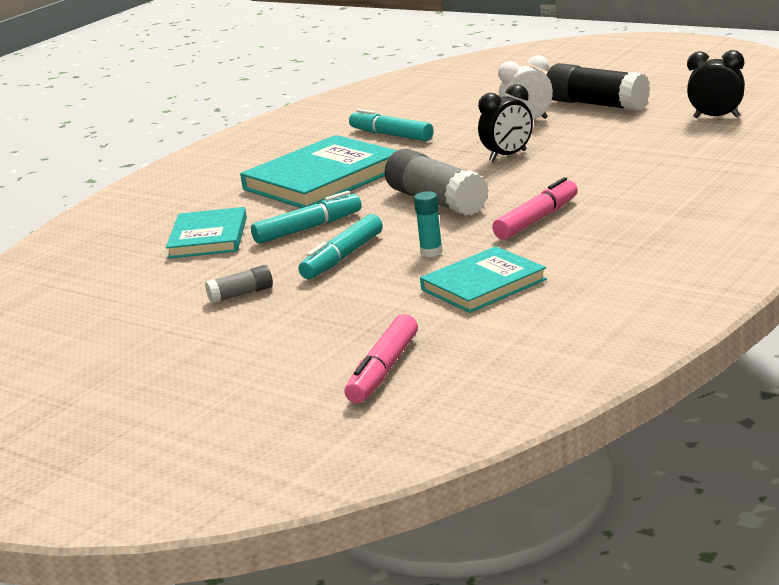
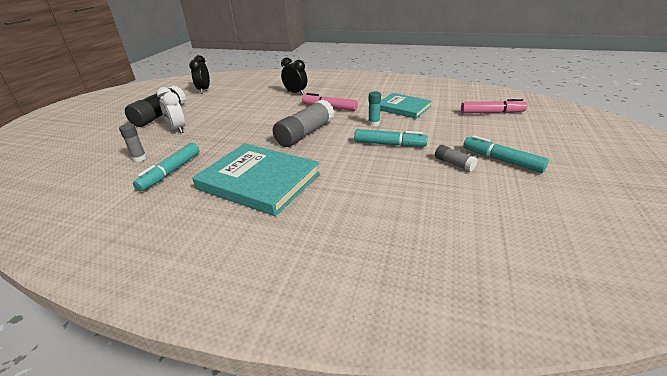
camera: 110 degrees left, 10 degrees up
(208, 237) = (377, 204): turquoise book -> none
(308, 228) = (351, 165): turquoise marker -> turquoise marker (501, 160)
(445, 115) = (139, 158): none -> grey glue stick
(508, 156) = (237, 126): black clock -> black clock (295, 93)

